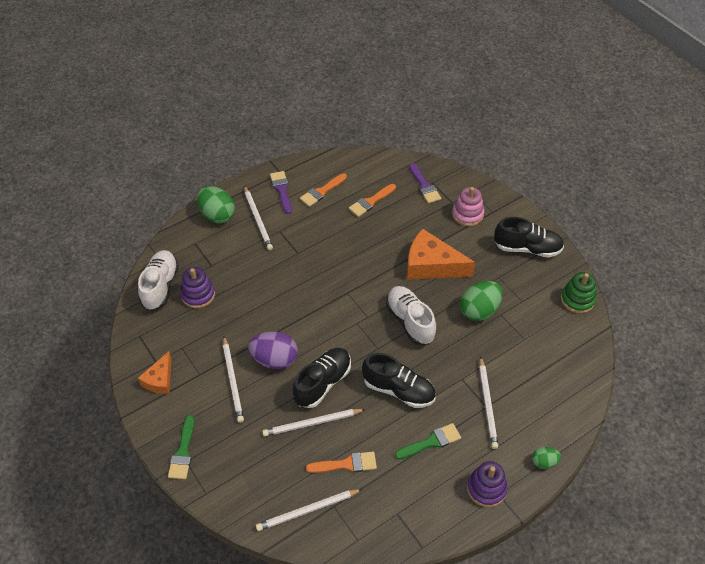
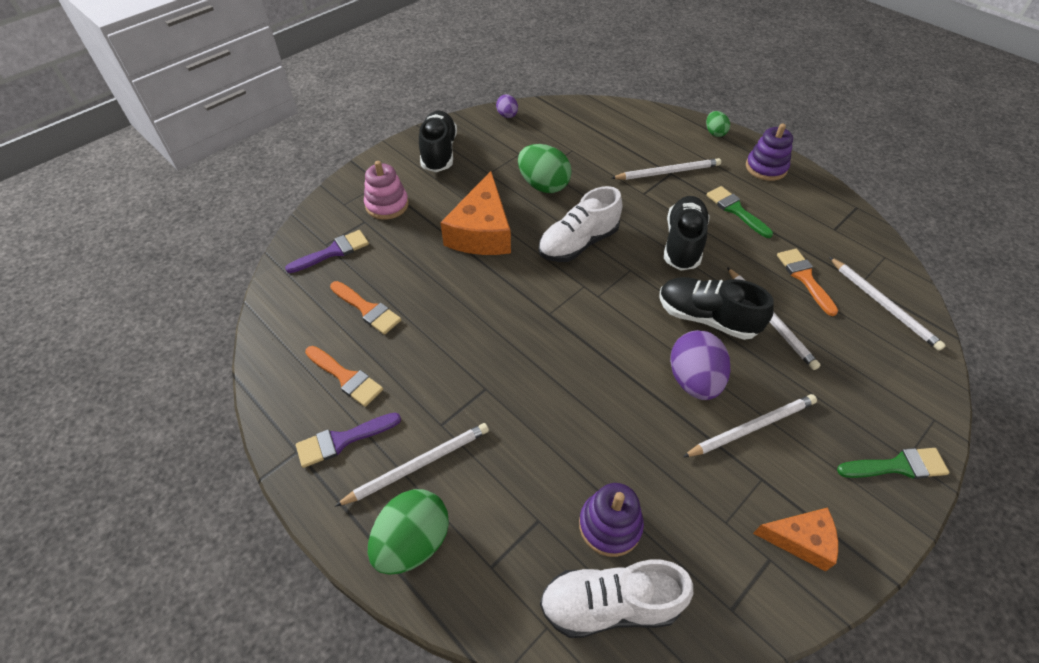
camera: 100 degrees left, 0 degrees up
(577, 299) = (507, 116): green stacking toy -> purple egg

